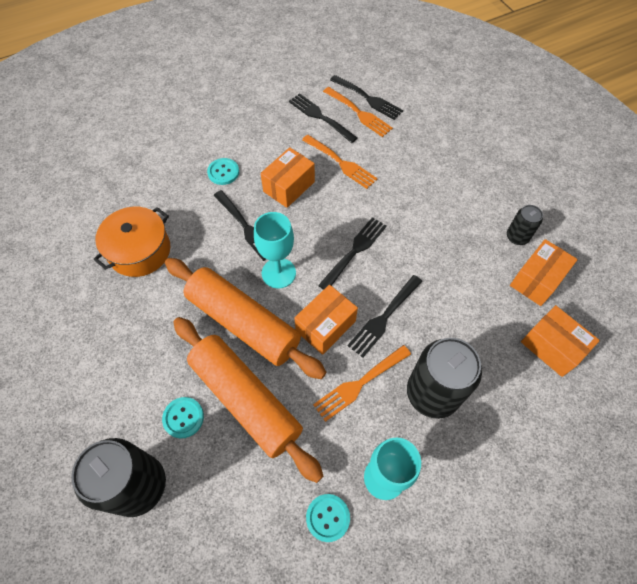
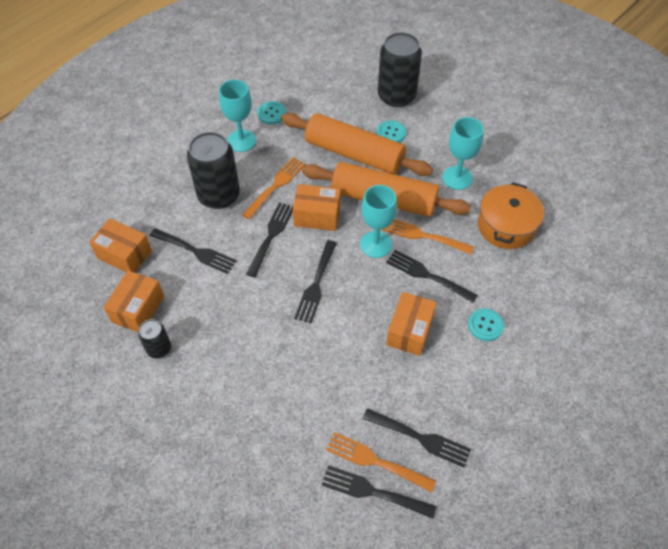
camera: 160 degrees right, 5 degrees down
(148, 323) = (457, 178): none -> turquoise goblet
(325, 326) = (317, 216): orange box -> orange box turned 75 degrees clockwise
(341, 163) = (368, 378): orange fork -> orange fork (423, 235)
(471, 325) = (195, 251): none -> black fork

